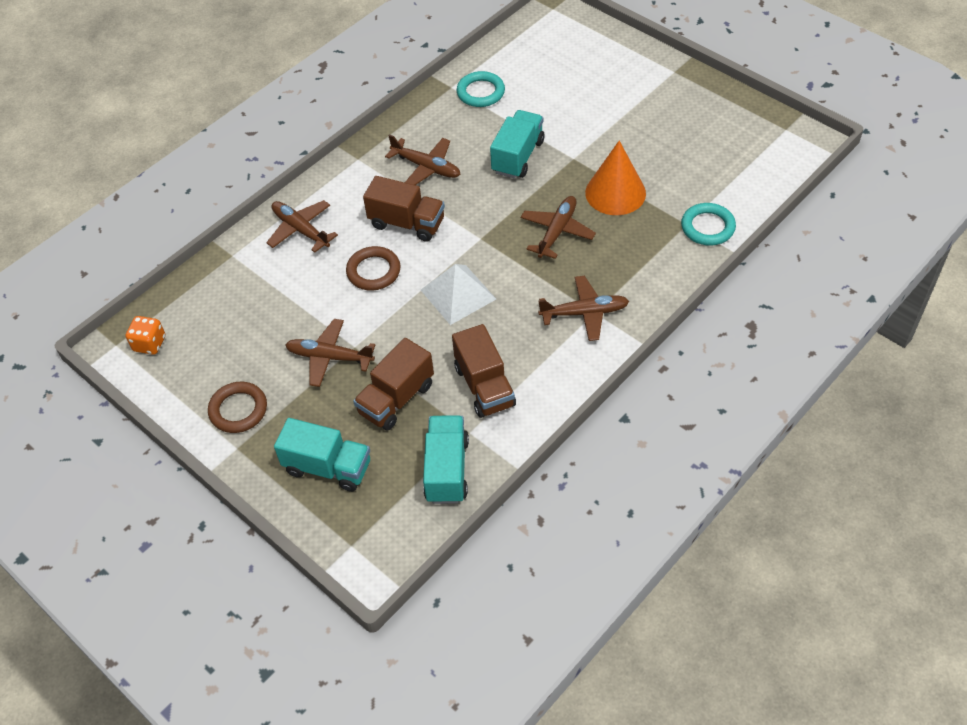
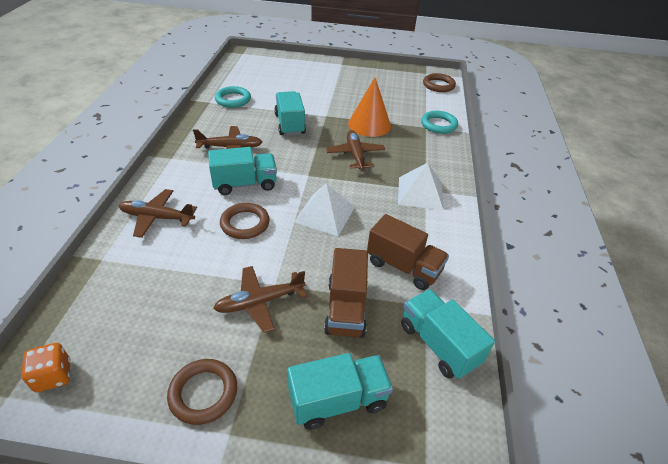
camera: 40 degrees left, 10 degrees down
(407, 223) = (245, 184): brown truck -> turquoise truck
(584, 313) = (420, 193): brown plane -> white pyramid
(780, 159) = (438, 85): none -> brown ring

